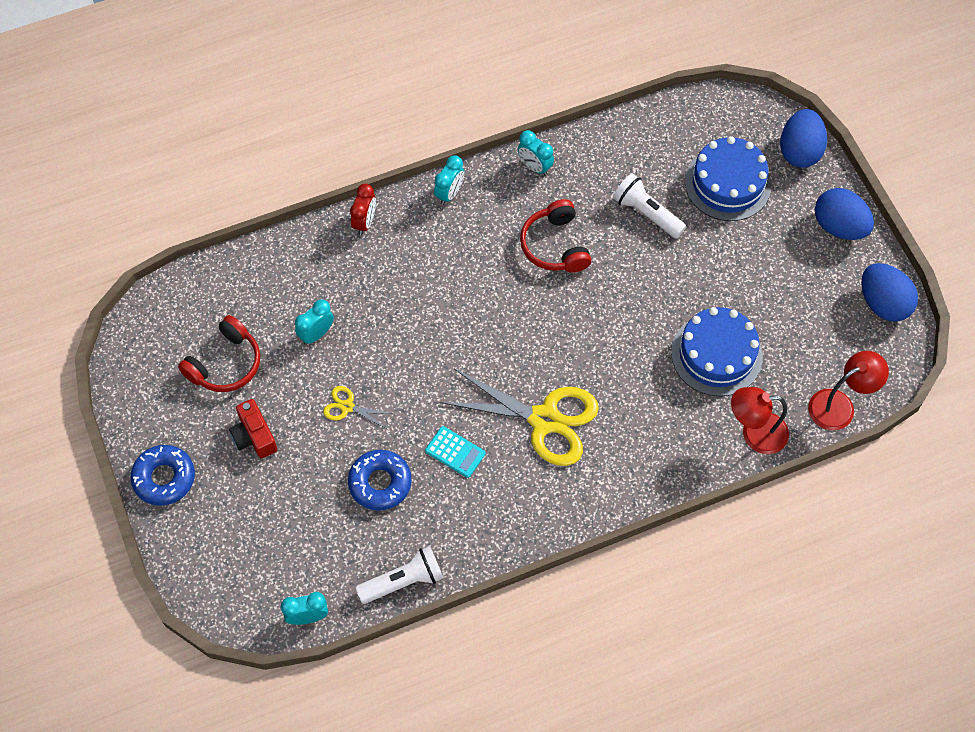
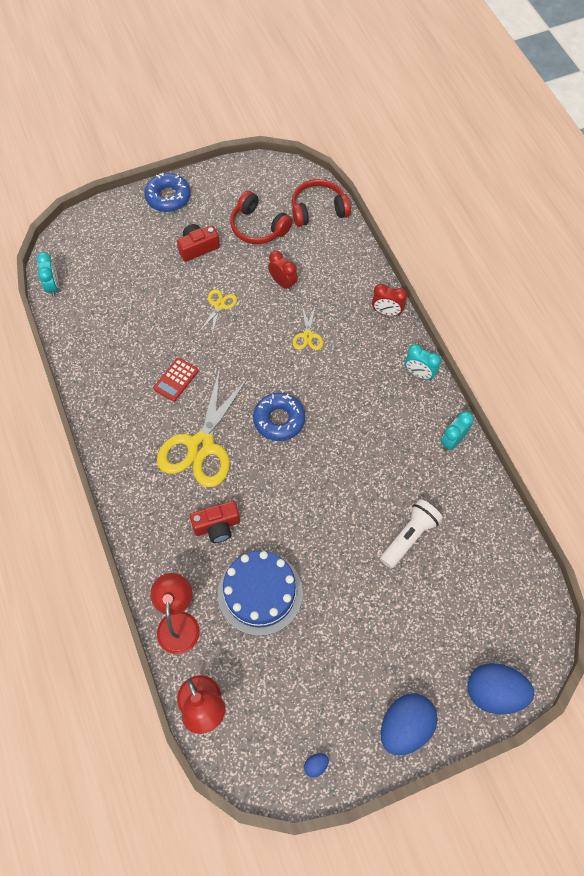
camera: 90 degrees right, 0 degrees up
(316, 334) = (283, 283): turquoise clock -> red clock
(380, 483) = (153, 329): blue donut -> blue donut (279, 420)
(395, 307) = (307, 336): none -> yellow scissors
(403, 581) = (72, 346): white flashlight -> none
(455, 452) = (176, 380): turquoise calculator -> red calculator
(555, 245) = (370, 457): red headphones -> red headphones (318, 209)
(643, 399) = (217, 526): none -> red camera
(727, 183) = (448, 615): blue cake -> none
(883, 303) = (316, 765): blue egg -> blue egg, size x0.41

